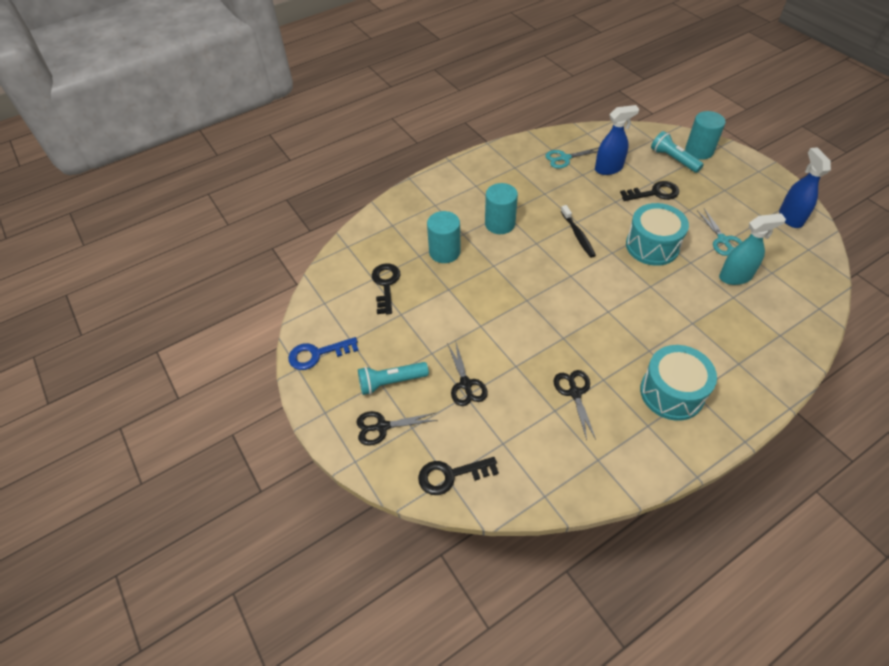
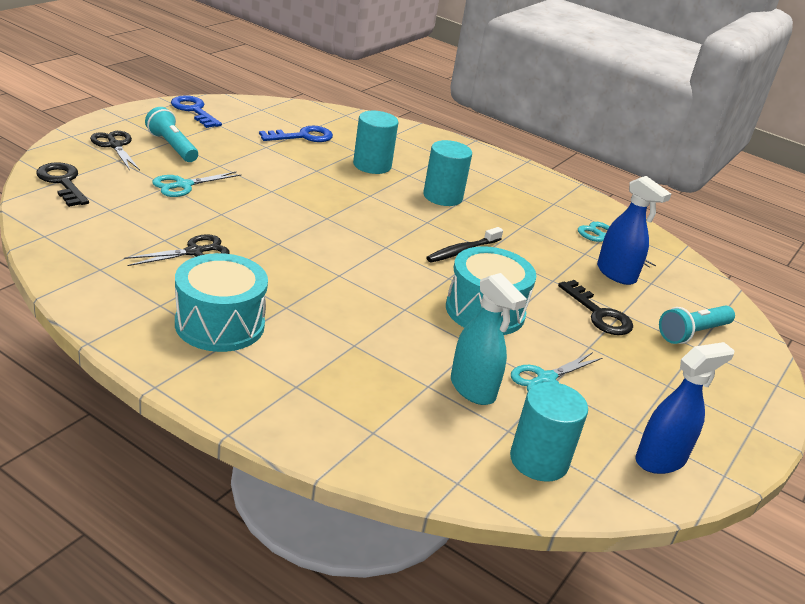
camera: 60 degrees right, 20 degrees down
(386, 285) = (302, 136): black key -> blue key
(465, 384) = (183, 185): black scissors -> turquoise scissors
(673, 159) = (693, 333): turquoise flashlight -> turquoise flashlight turned 150 degrees counterclockwise
(699, 151) = (740, 360): turquoise cylinder -> turquoise cylinder (539, 460)

